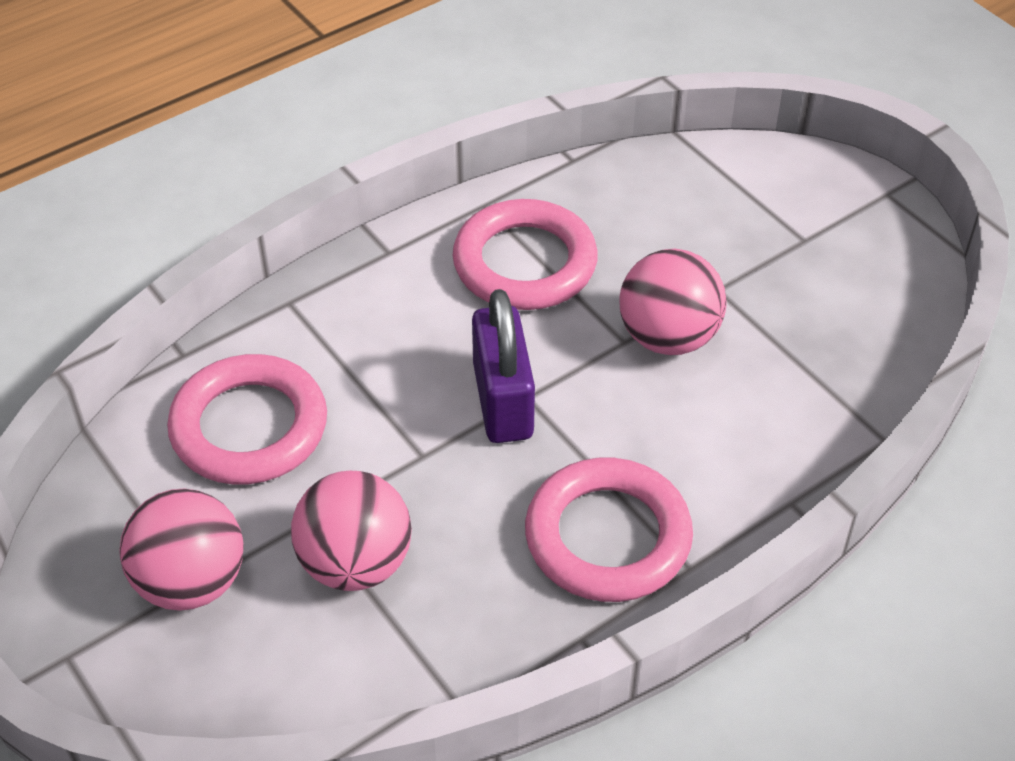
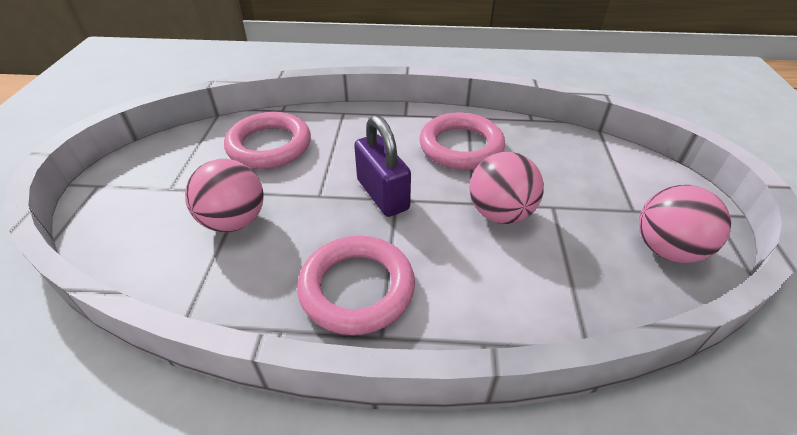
camera: 40 degrees right, 5 degrees down
(191, 582) = (170, 187): pink ball -> pink ball (666, 249)
(502, 401) = (382, 194): purple padlock -> purple padlock turned 60 degrees counterclockwise

